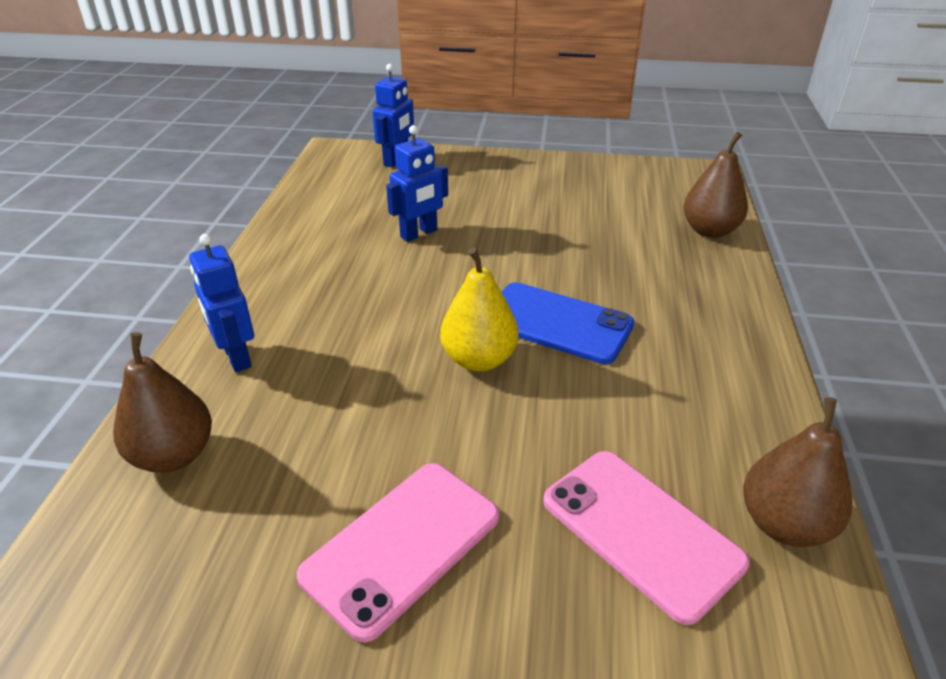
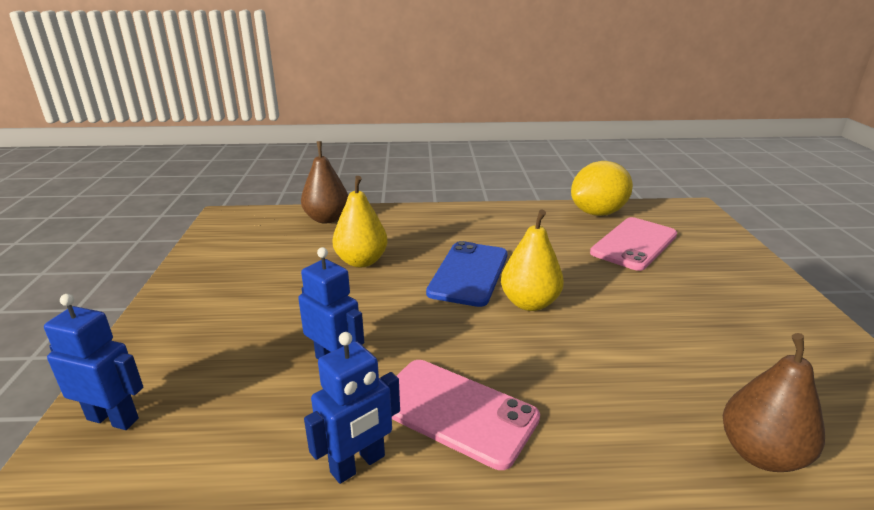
camera: 100 degrees left, 10 degrees down
(236, 357) = (612, 456): blue robot -> blue robot (358, 464)
(402, 546) = (716, 313): pink phone -> pink phone (455, 411)
(595, 251) = (361, 261): none -> yellow pear
(784, 524) = (598, 213): brown pear -> yellow lemon

